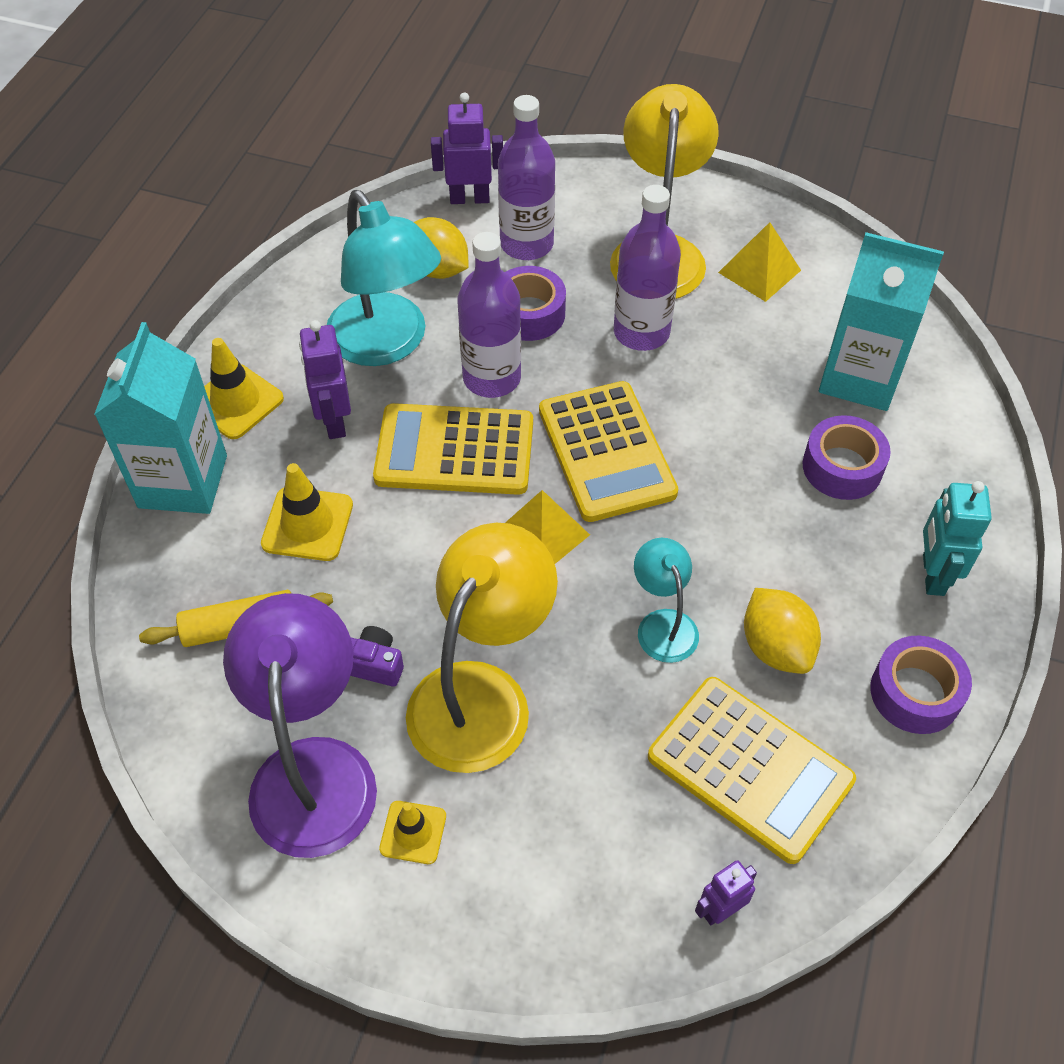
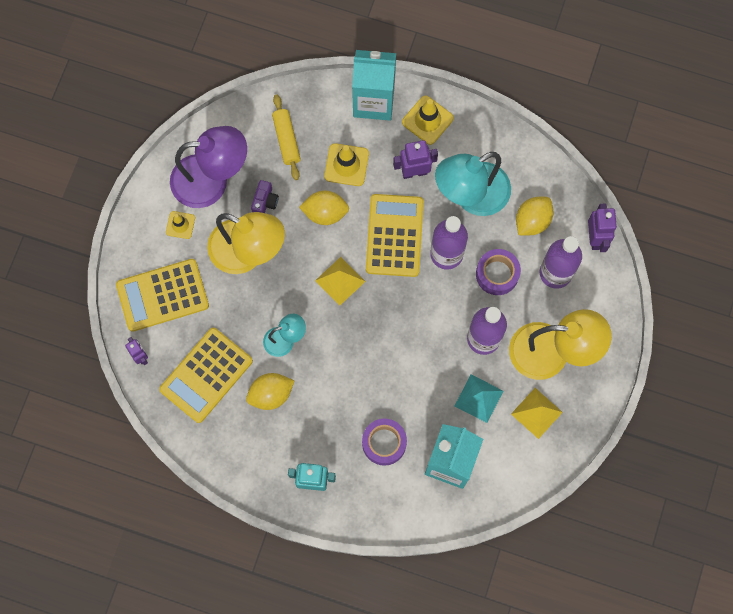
camera: 90 degrees right, 20 degrees up
(403, 559) = (325, 213): none -> yellow lemon
(606, 452) = (394, 315): yellow calculator -> yellow calculator (162, 295)
(744, 340) = (478, 398): none -> turquoise pyramid
(915, 693) = (244, 460): purple tape -> none

